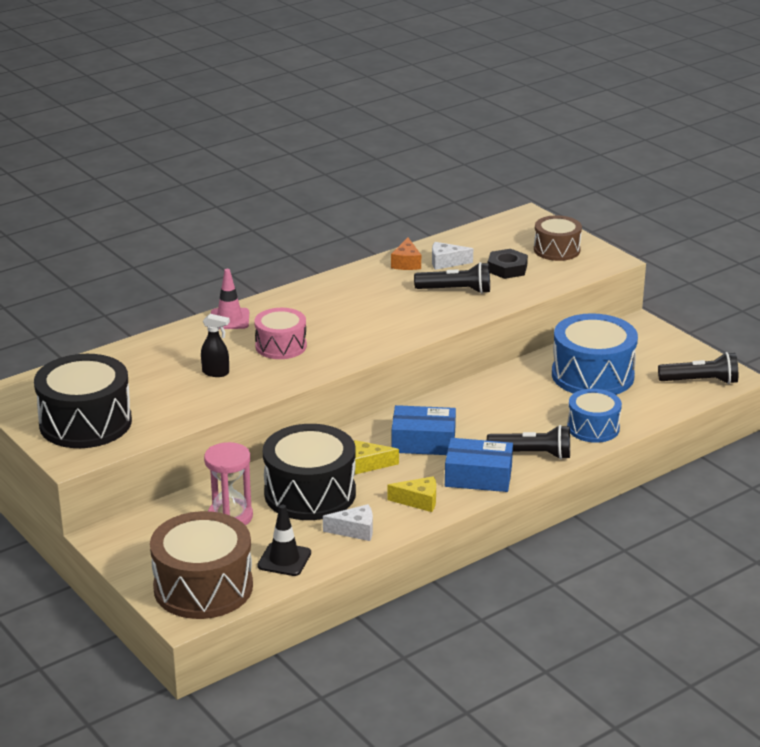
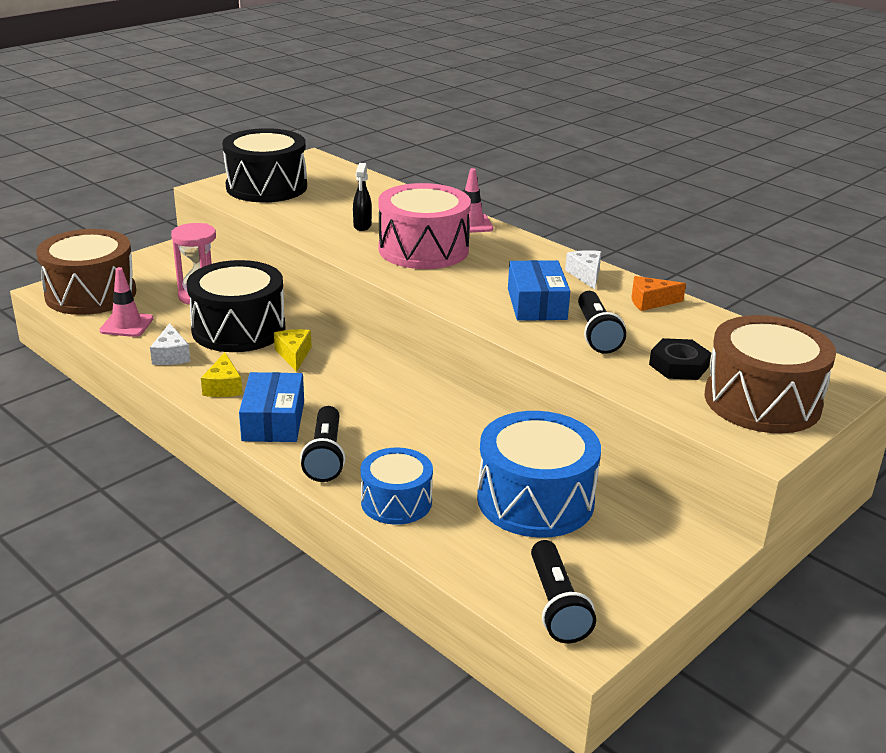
camera: 80 degrees right, 0 degrees up
(281, 346) = (423, 249): pink drum -> pink drum, size x1.66
(284, 559) = (126, 325): black traffic cone -> pink traffic cone
(423, 442) = (343, 384): blue box -> blue box (536, 304)
(446, 262) = (668, 325): white cheese -> white cheese (586, 275)
(557, 250) = (762, 401): brown drum -> brown drum, size x1.66

